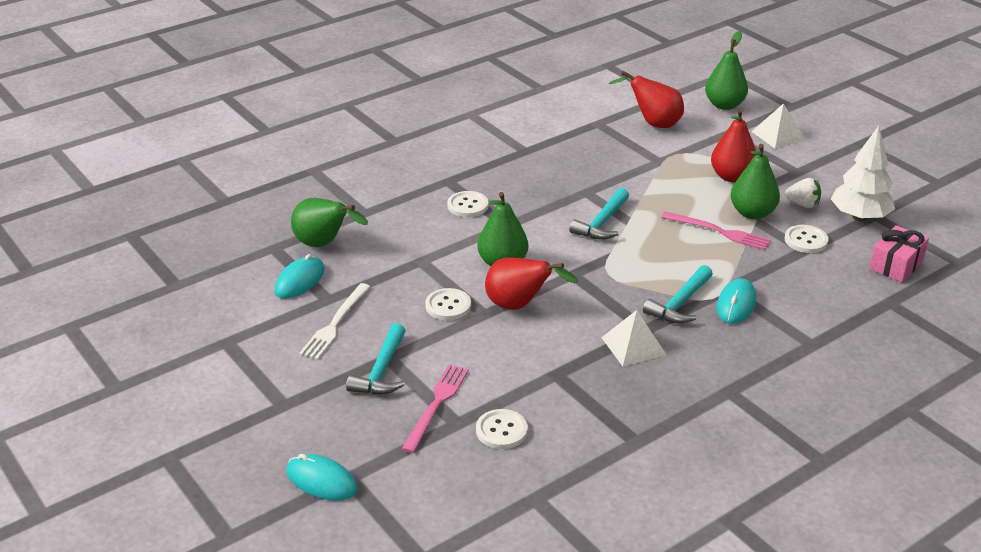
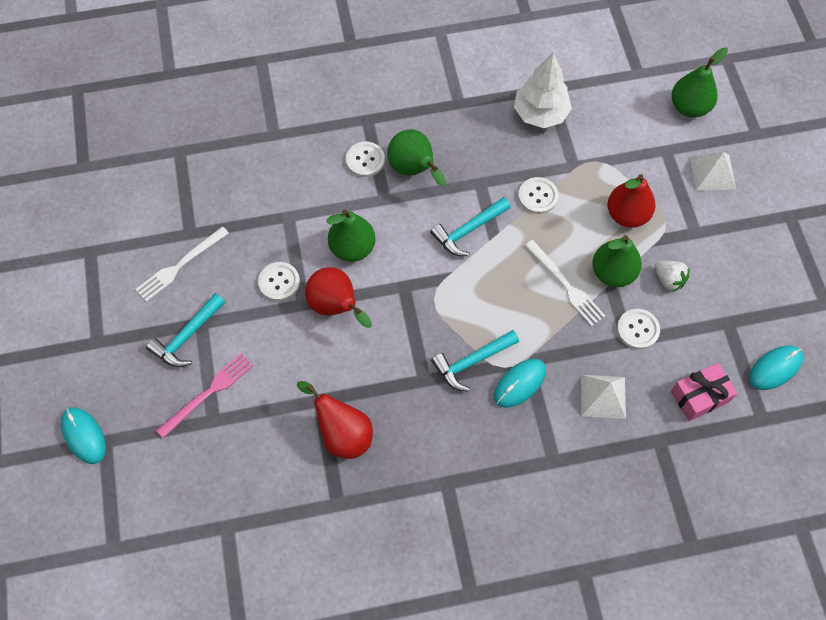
camera: 25 degrees right, 30 degrees up
(299, 281) = (178, 201): turquoise mouse -> turquoise mouse (775, 368)
(324, 244) = (220, 163): green pear -> green pear (414, 170)
(501, 431) = (241, 444): white button -> white button (538, 196)
(633, 346) = (401, 396): white pyramid -> white pyramid (603, 396)
(653, 123) = (601, 109): red pear -> red pear (342, 433)
(719, 231) = (565, 285): pink fork -> white fork
(859, 217) = (711, 319): white tree -> white tree (540, 114)

